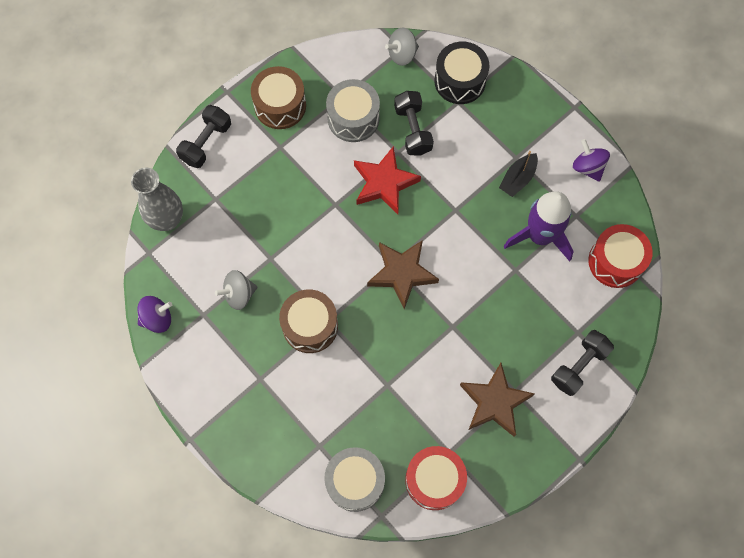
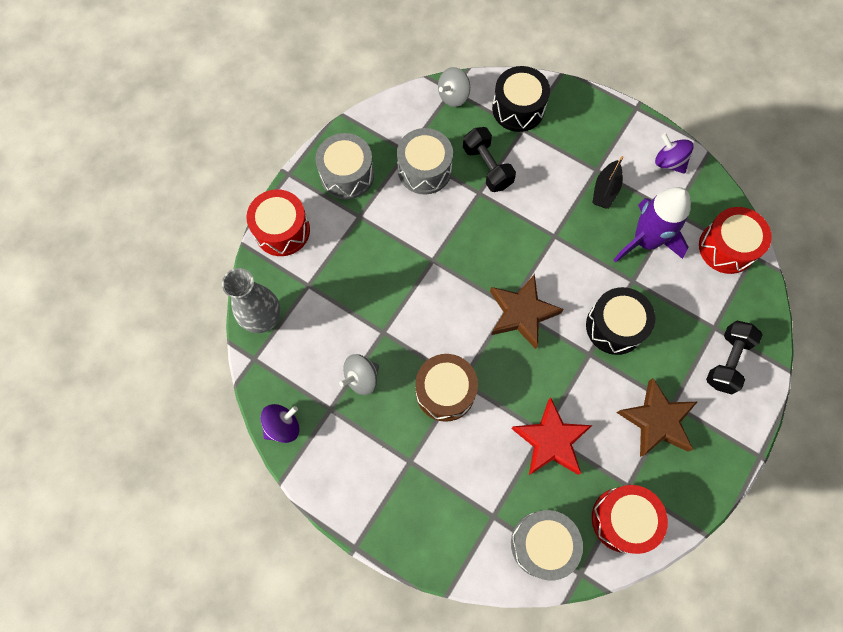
camera: 15 degrees left, 0 degrees up
(206, 143) = (282, 230): black dumbbell -> red drum
(280, 105) = (347, 175): brown drum -> grey drum
(384, 183) = (475, 227): red star -> red star (550, 441)
(484, 307) = (614, 326): none -> black drum

